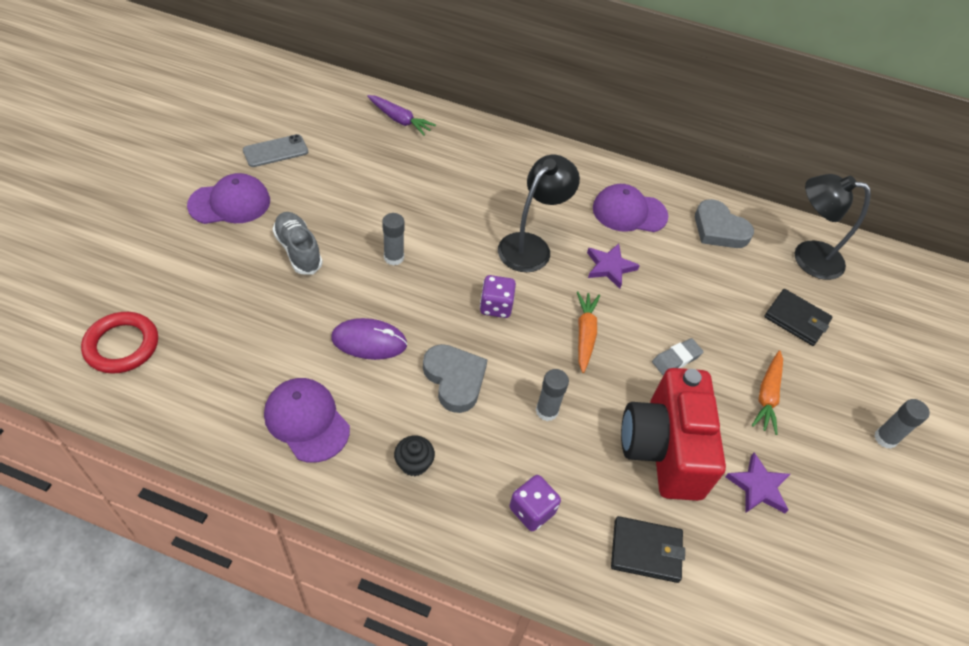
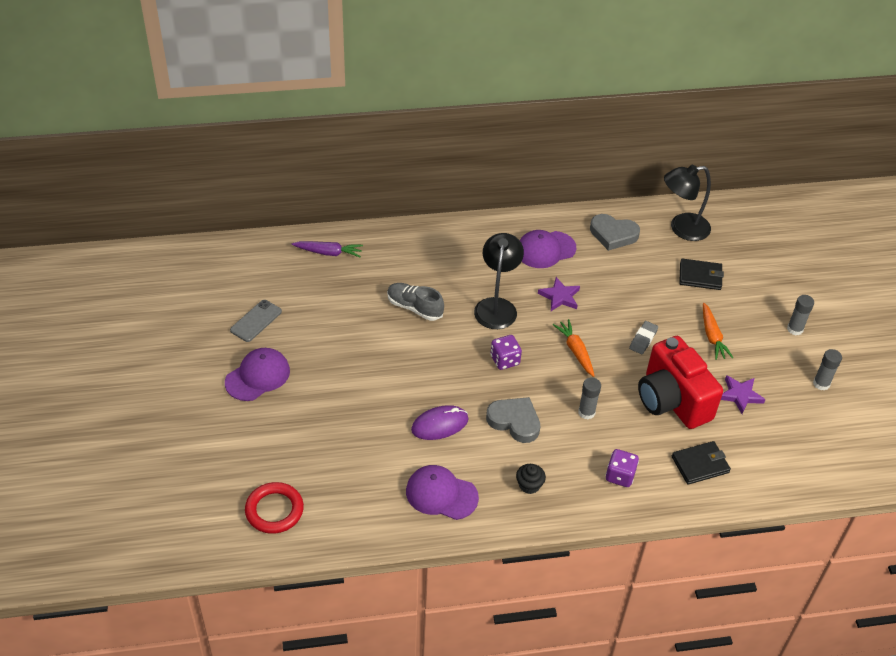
camera: 25 degrees left, 5 degrees down
(298, 250) = (338, 387): grey shoe -> grey shoe (414, 308)
(394, 257) = (409, 360): grey glue stick -> grey glue stick (821, 384)

